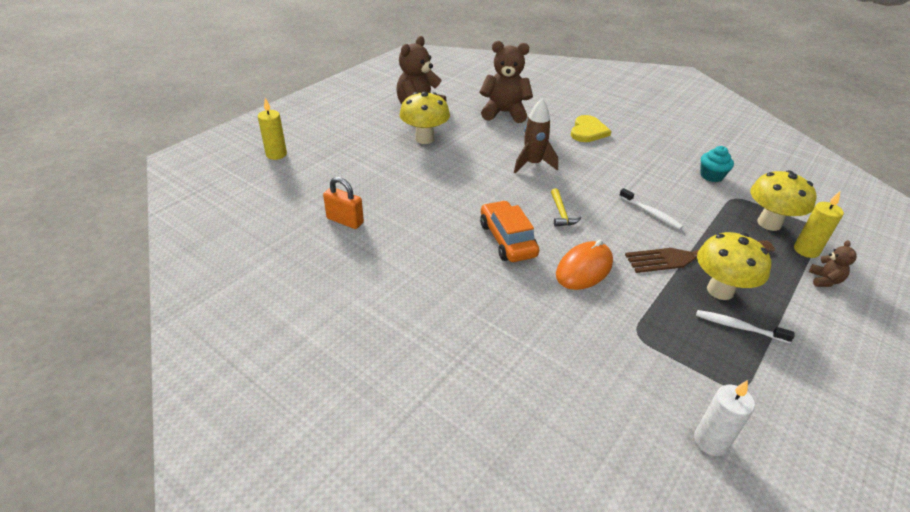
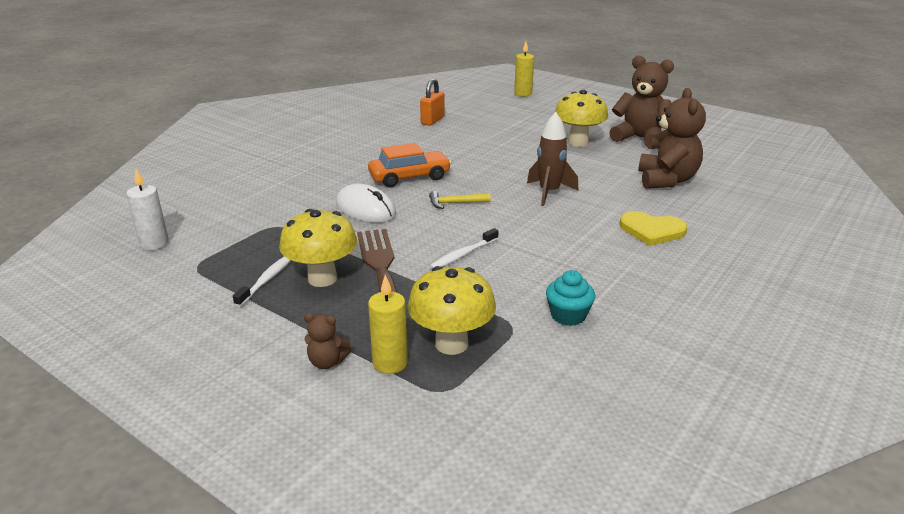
camera: 90 degrees right, 10 degrees down
(584, 269) = (365, 209): orange mouse -> white mouse

